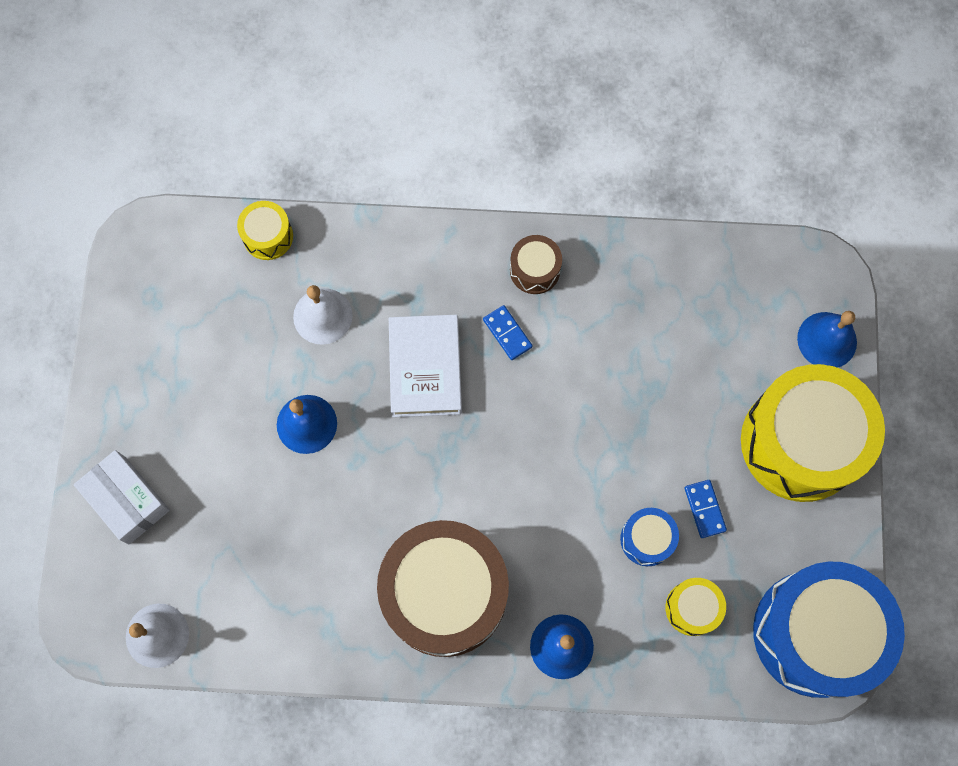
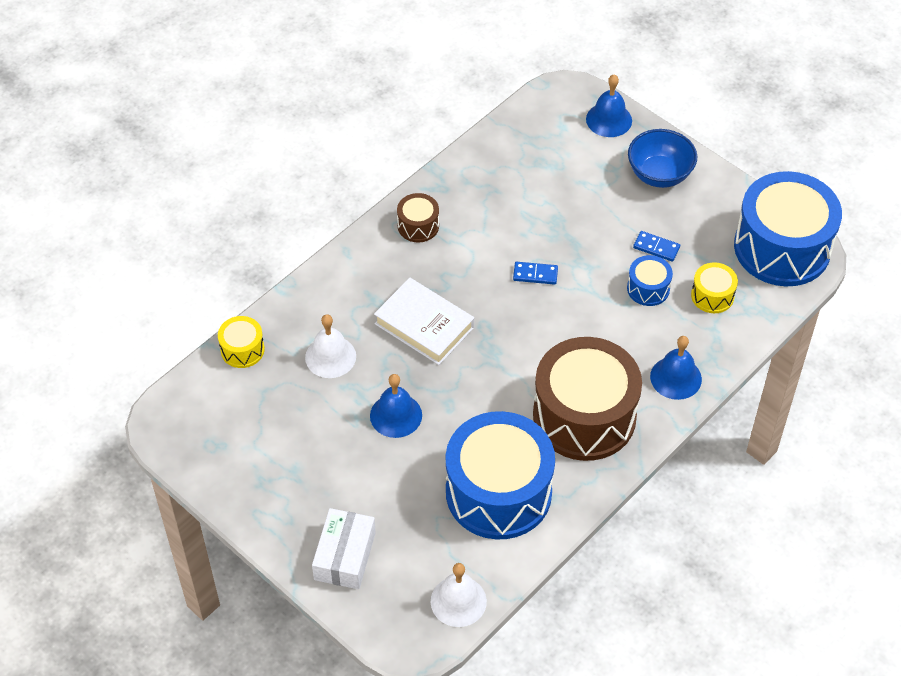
camera: 50 degrees left, 20 degrees down
(127, 500) = (345, 556): white box -> white box turned 75 degrees counterclockwise
(298, 580) = (498, 492): none -> blue drum
(507, 333) = (445, 268): blue domino -> blue domino (535, 274)
(800, 442) = (659, 174): yellow drum -> blue bowl

